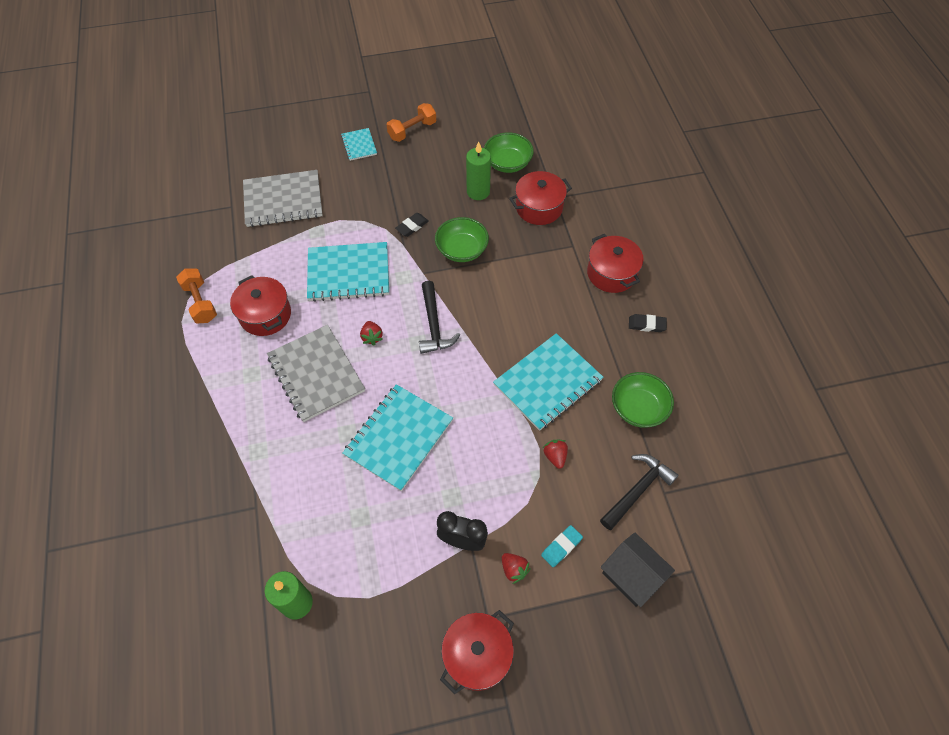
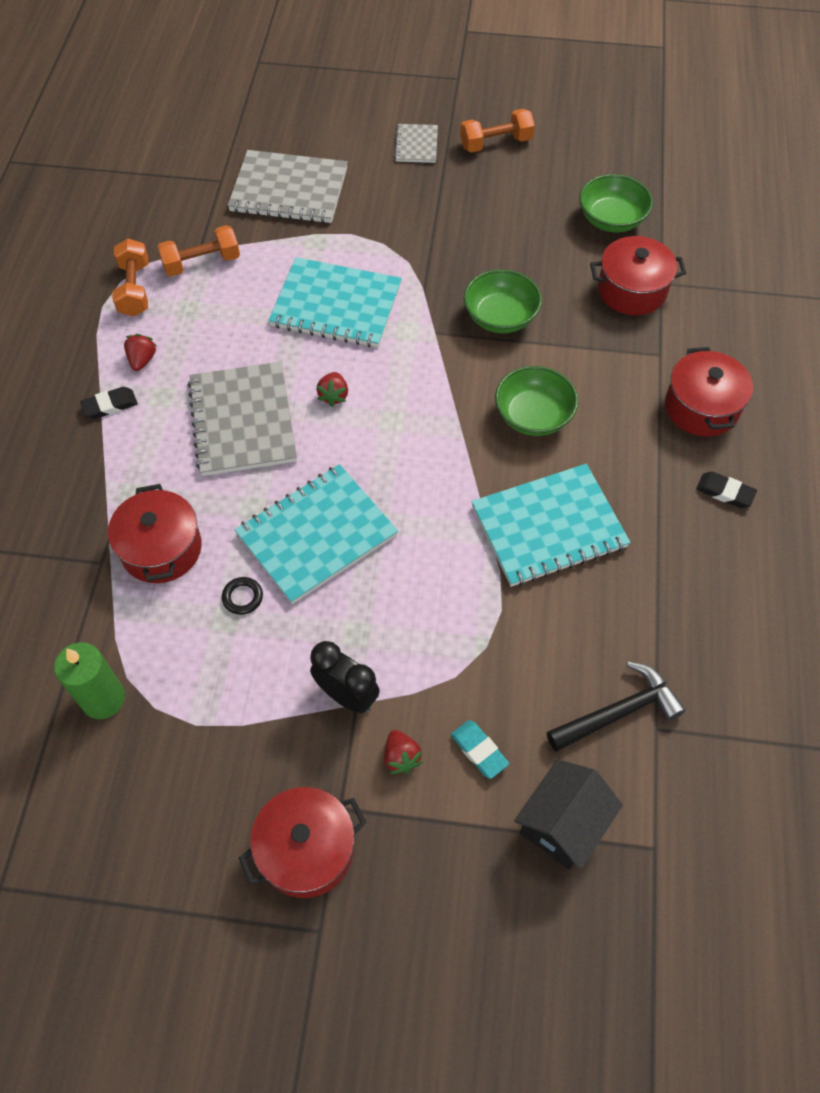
camera: 20 degrees right, 0 degrees up
(242, 270) = (202, 263): none -> orange dumbbell
(265, 315) = (209, 328): red pot -> red pot (161, 549)
(359, 145) = (416, 145): turquoise notebook -> grey notebook
(365, 498) = (242, 597): none -> black ring
(412, 226) = (445, 268): black eraser -> black eraser (110, 405)
(434, 325) = (422, 404): black hammer -> none
(478, 192) = (554, 247): green candle -> none
(555, 456) = (519, 628): red strawberry -> red strawberry (142, 360)
(561, 547) = (479, 750): turquoise eraser -> turquoise eraser turned 75 degrees clockwise
(631, 576) = (562, 824): black house -> black house turned 60 degrees clockwise
(638, 408) = (665, 602): green bowl -> green bowl (533, 416)

